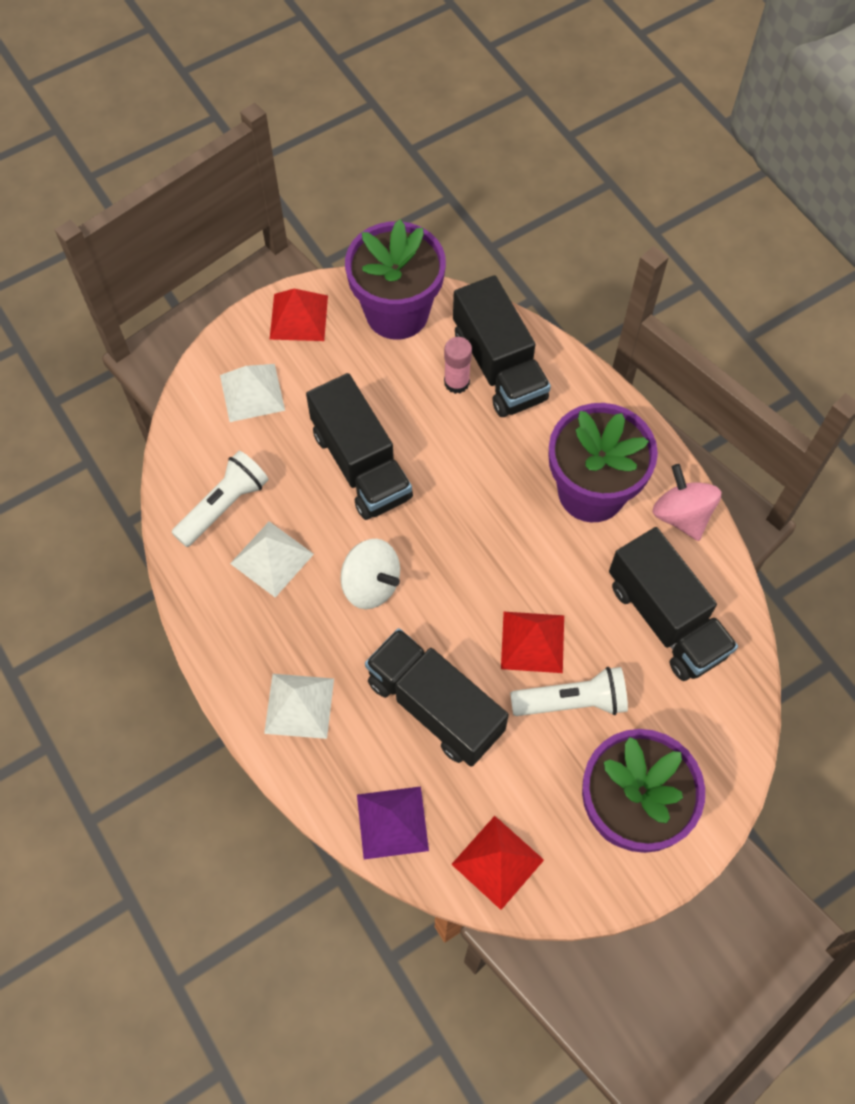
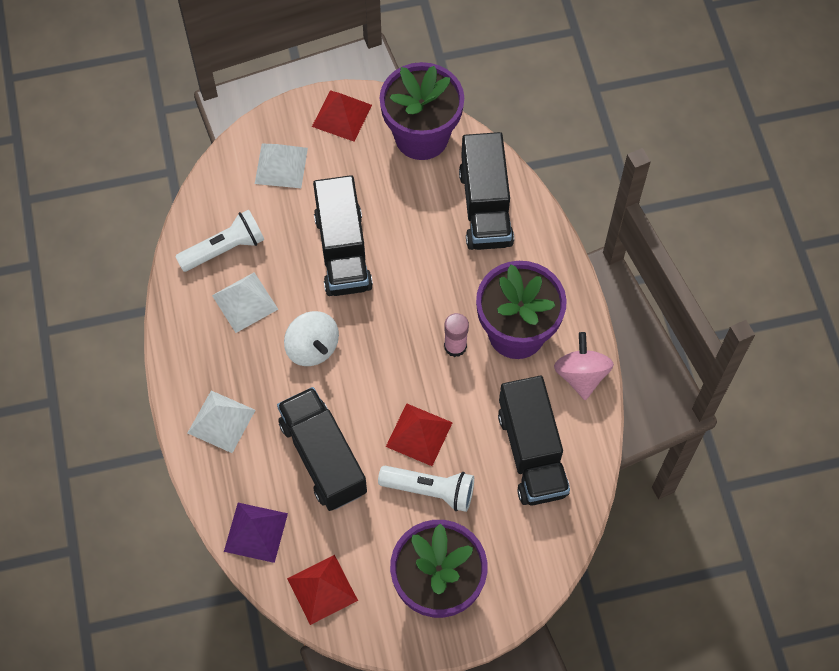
camera: 20 degrees right, 0 degrees up
(456, 382) = (446, 209): pink glue stick -> pink glue stick (455, 346)

